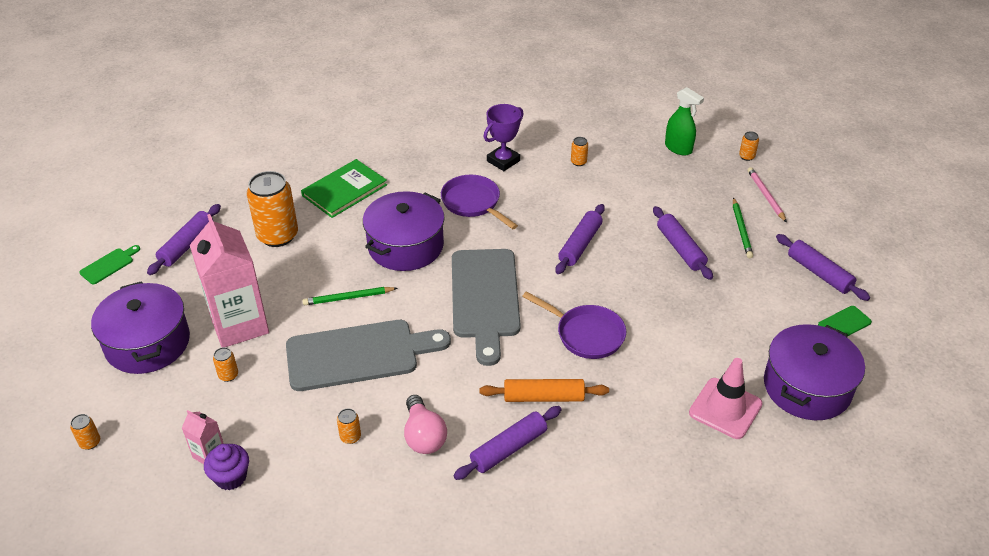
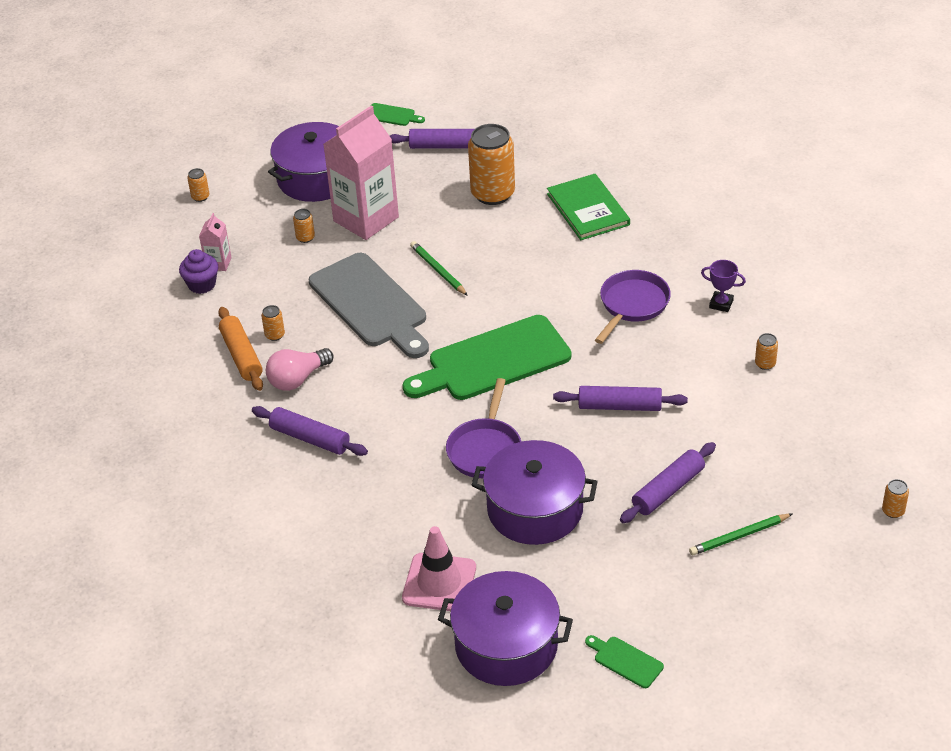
camera: 70 degrees right, 0 degrees up
(344, 190) = (588, 209): green book -> green book turned 45 degrees clockwise
(405, 246) = (533, 281): purple pot -> purple pot (535, 509)
(485, 298) = (493, 361): grey cutting board -> green cutting board
(503, 161) = (721, 304): purple trophy -> purple trophy, size x0.66
(543, 397) = (384, 443): orange rolling pin -> orange rolling pin (242, 355)
(678, 148) = (860, 443): green spray bottle -> none
(766, 196) = (823, 546): pink pencil -> none
(819, 273) = (705, 624): purple rolling pin -> none

